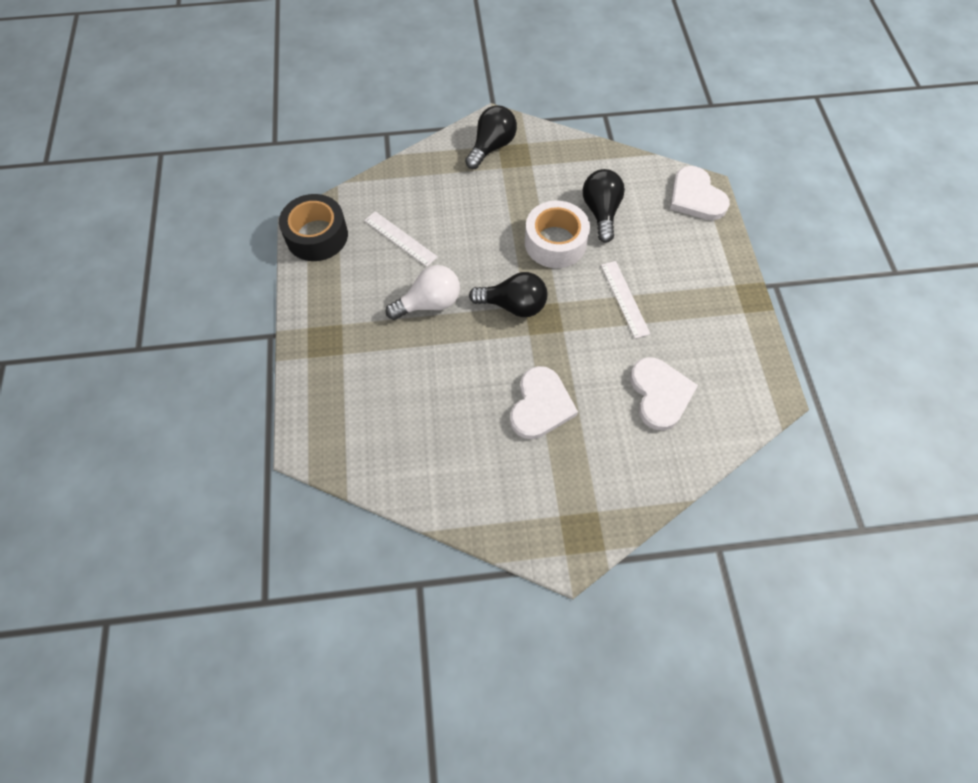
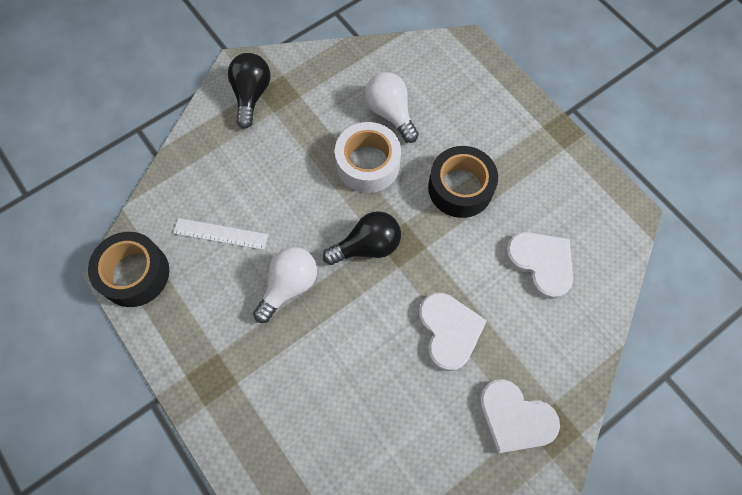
camera: 30 degrees left, 5 degrees up
(601, 212) = (390, 113): black light bulb -> white light bulb
(625, 299) = (460, 188): white ruler -> black tape
(696, 197) = (463, 58): white heart -> white heart (515, 418)

